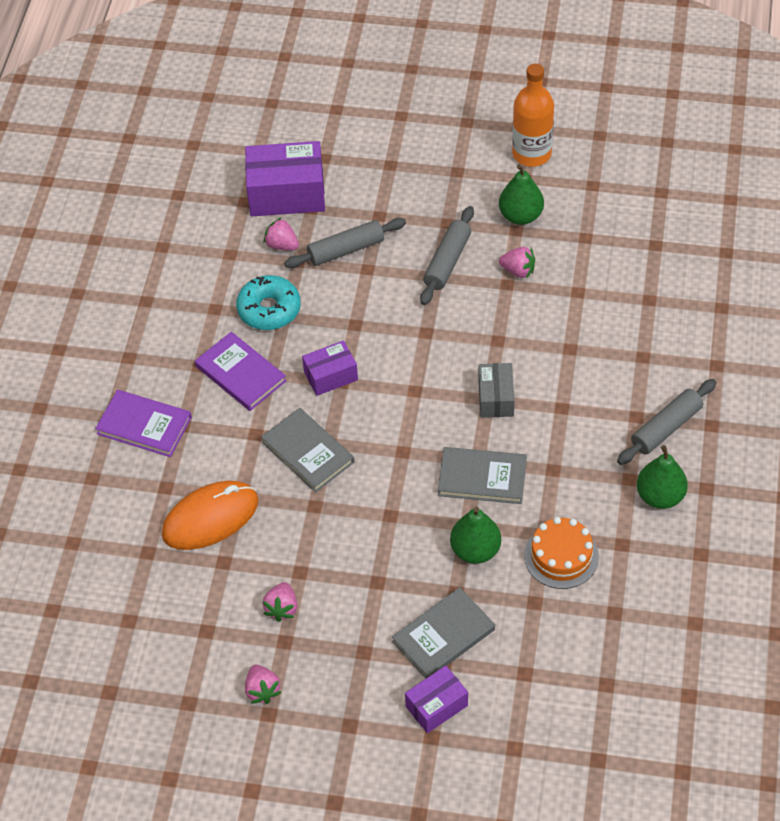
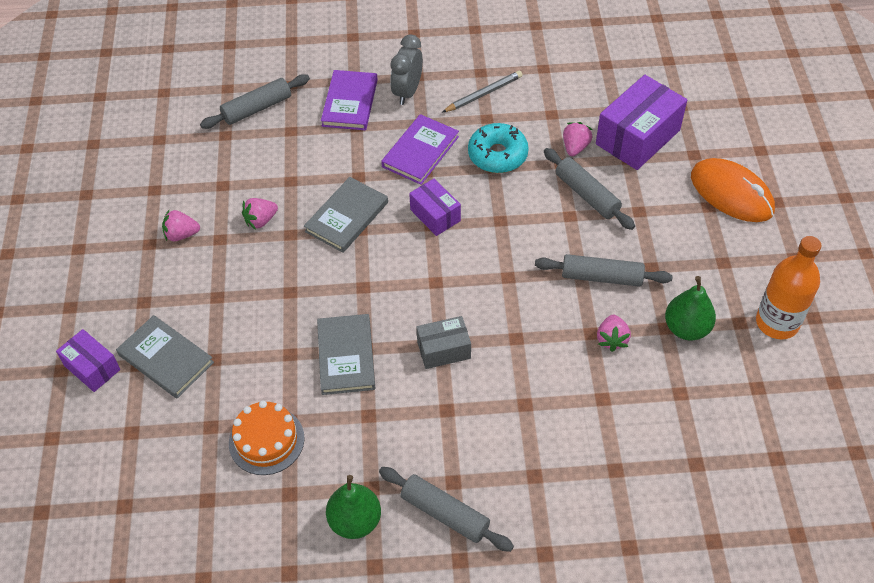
camera: 75 degrees right, 0 degrees up
(117, 516) = (257, 108): none -> grey rolling pin
(149, 370) = (407, 92): none -> grey clock
(179, 304) = (484, 94): none -> grey pencil
(210, 518) = (265, 166): orange mouse -> orange mouse (731, 193)
(262, 690) = (100, 239): pink strawberry -> pink strawberry (261, 220)
(287, 194) = (637, 137): purple box -> purple box turned 60 degrees clockwise
(475, 550) = (262, 366): green pear -> none

